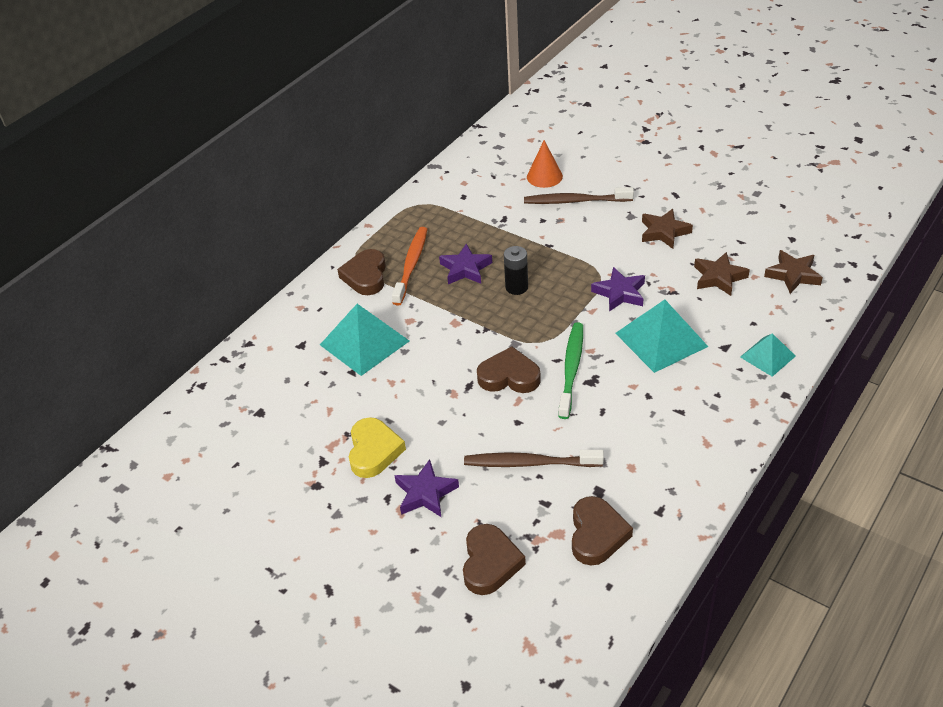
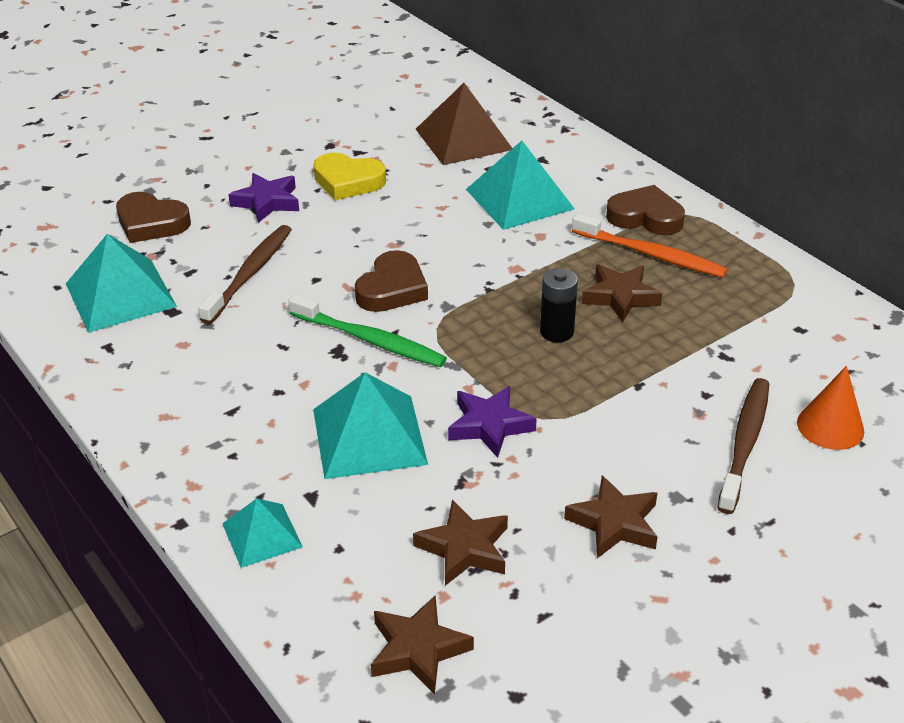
camera: 105 degrees right, 5 degrees down
(281, 399) = (463, 139): none -> brown pyramid
(465, 269) = (620, 297): purple star -> brown star
(597, 534) = (120, 295): brown heart -> turquoise pyramid

